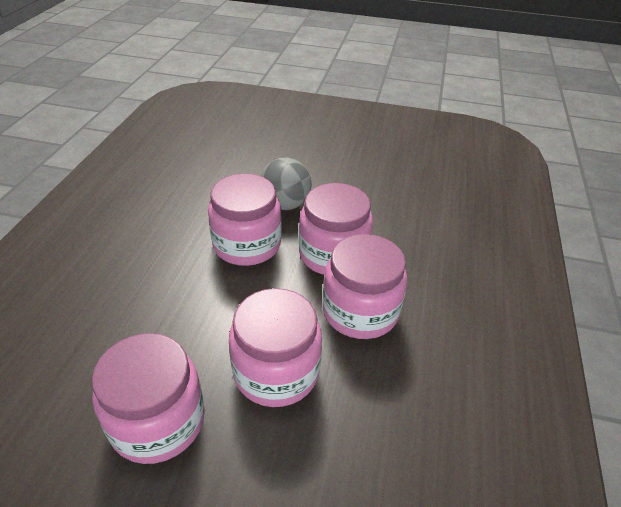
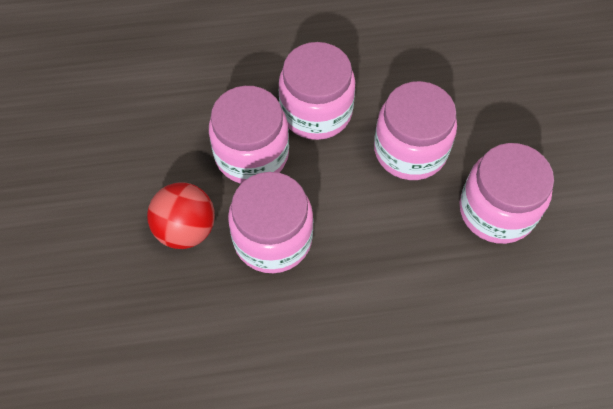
camera: 110 degrees left, 20 degrees up
(285, 204) = (186, 229): grey ball -> red ball

